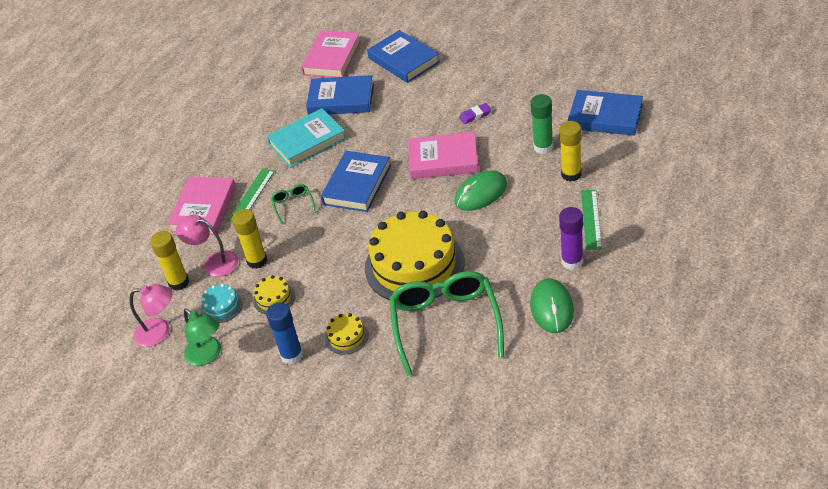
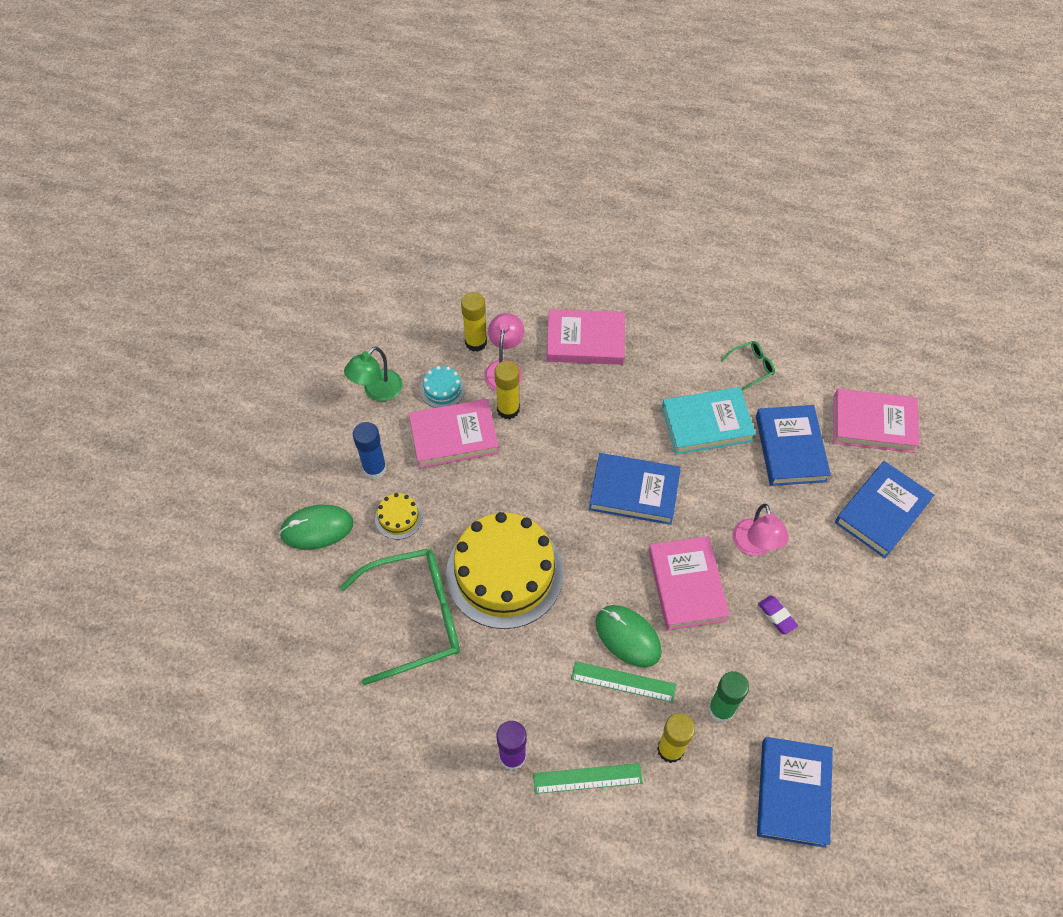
camera: 75 degrees right, 15 degrees up
(160, 332) = (409, 342): pink lamp -> pink lamp (755, 546)
(252, 195) = (610, 383): green ruler -> green ruler (623, 682)
(274, 298) = (454, 436): yellow cake -> pink book
(293, 205) = (596, 429): green glasses -> green glasses (751, 367)
(307, 142) = (707, 424): turquoise book -> turquoise book turned 60 degrees counterclockwise
(552, 308) = (437, 735): green mouse -> green mouse (317, 528)

